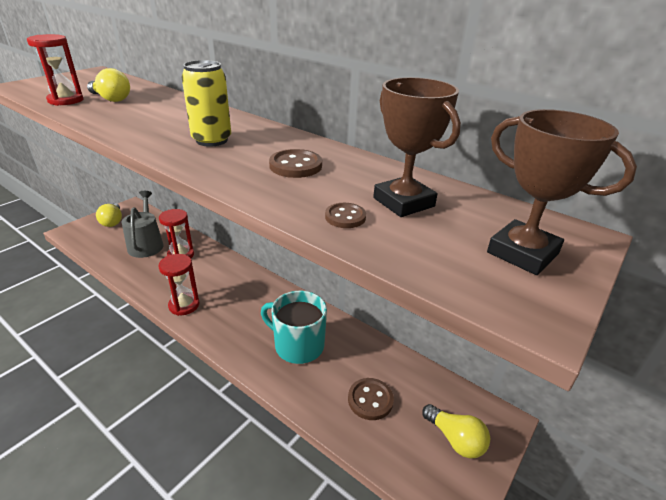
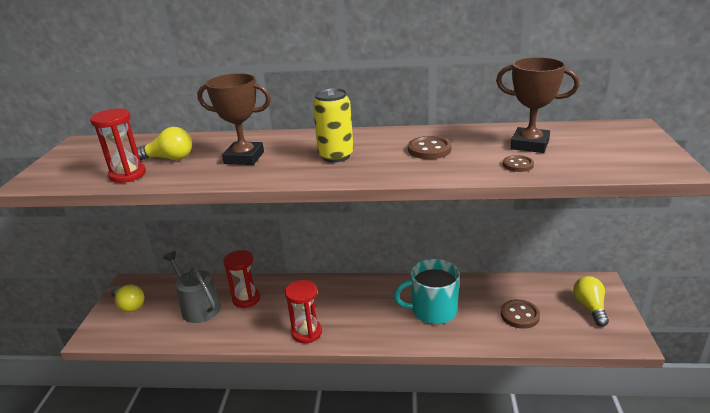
camera: 30 degrees left, 5 degrees down
(455, 439) = (589, 307): yellow light bulb -> yellow light bulb turned 105 degrees counterclockwise
(522, 253) = (625, 145): brown trophy -> brown trophy (244, 158)

